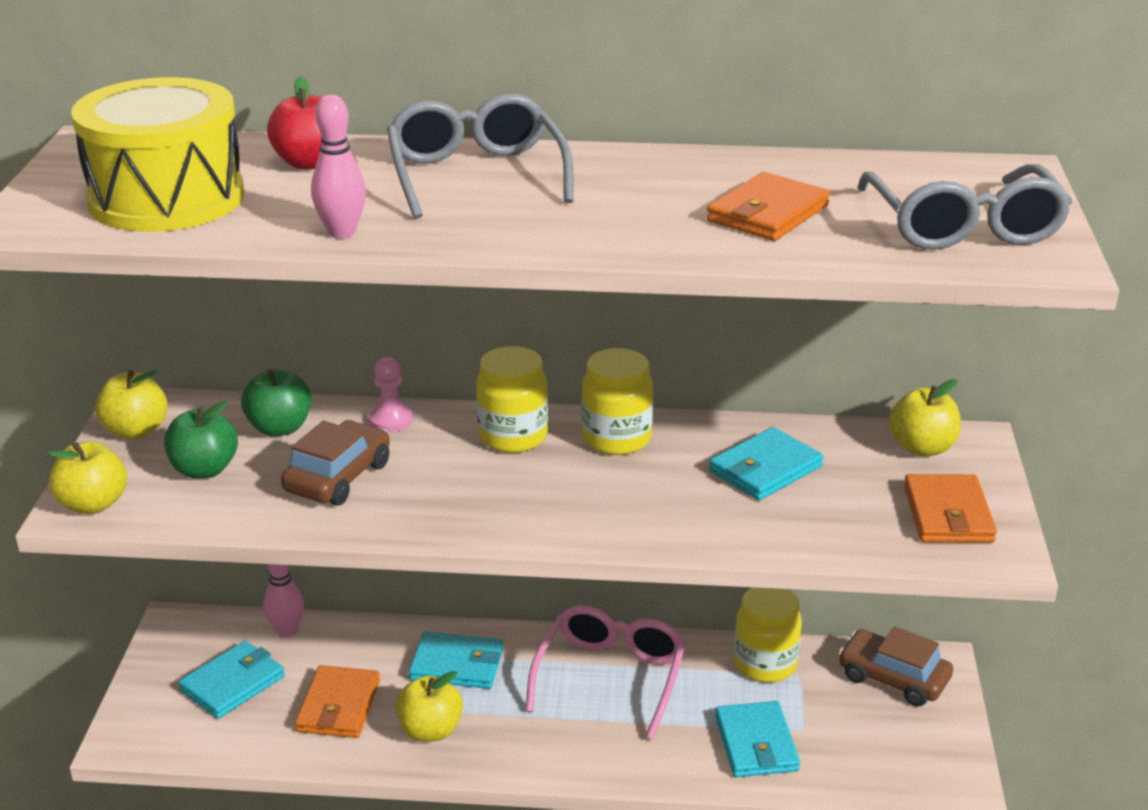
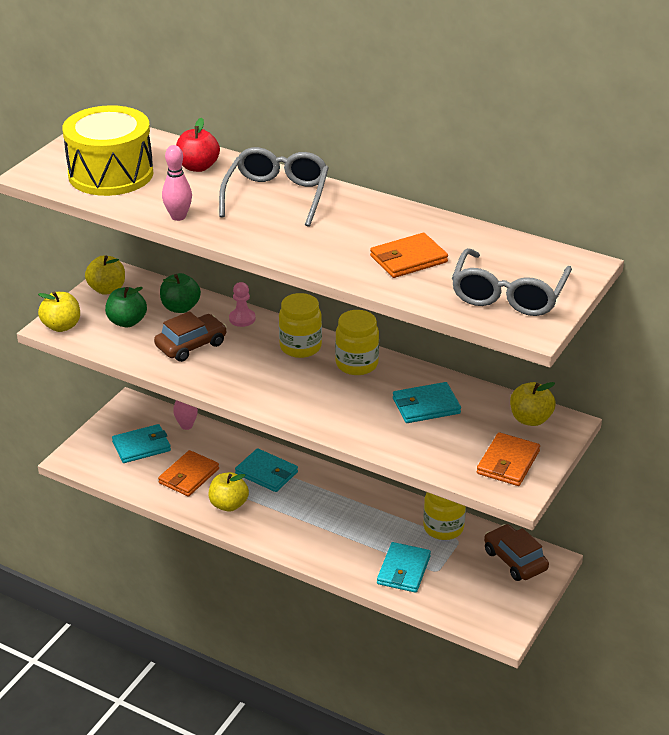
camera: 25 degrees right, 5 degrees up
(610, 677) = (347, 507): pink glasses -> none

